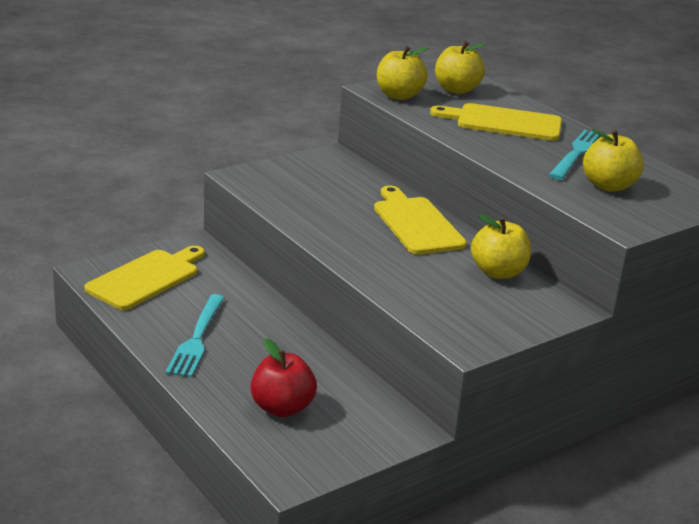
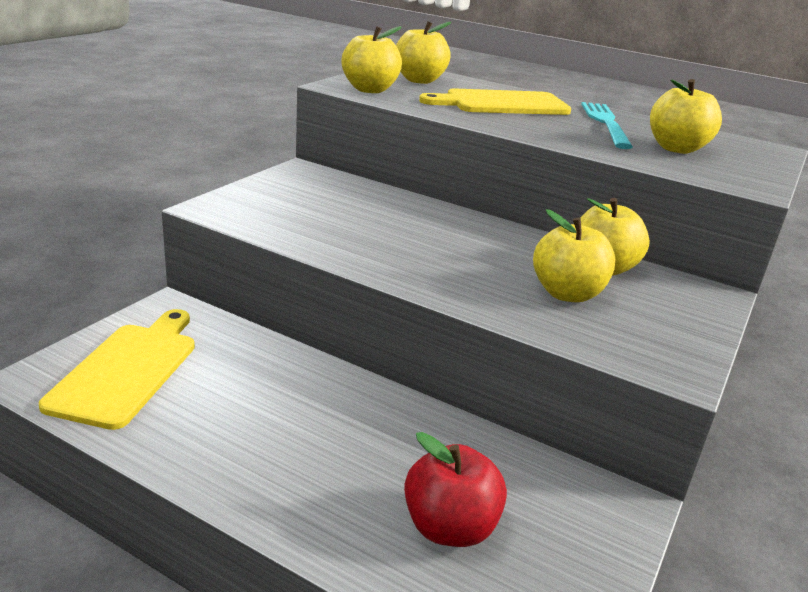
camera: 25 degrees left, 0 degrees up
(197, 339) = (256, 447): turquoise fork -> none
(416, 223) = (462, 229): yellow cutting board -> none
(446, 283) = (567, 293): none -> yellow apple

